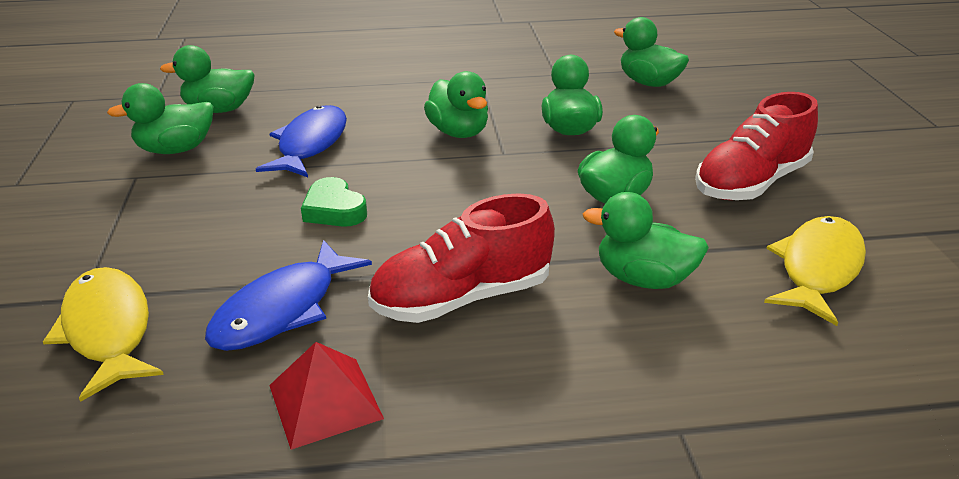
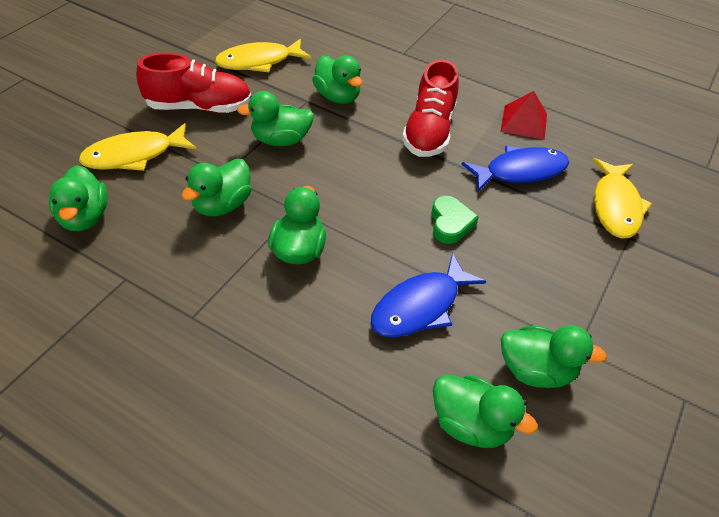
camera: 145 degrees left, 15 degrees up
(462, 298) = (429, 132): red shoe -> red shoe turned 90 degrees clockwise
(706, 124) = (134, 155): none -> yellow fish

